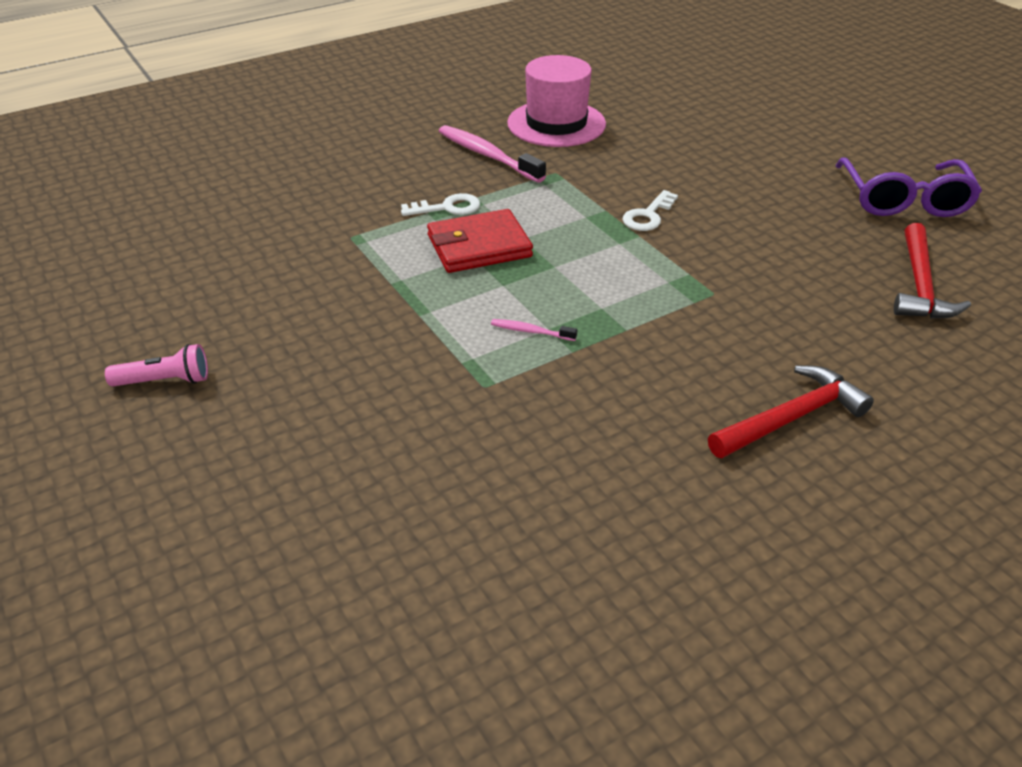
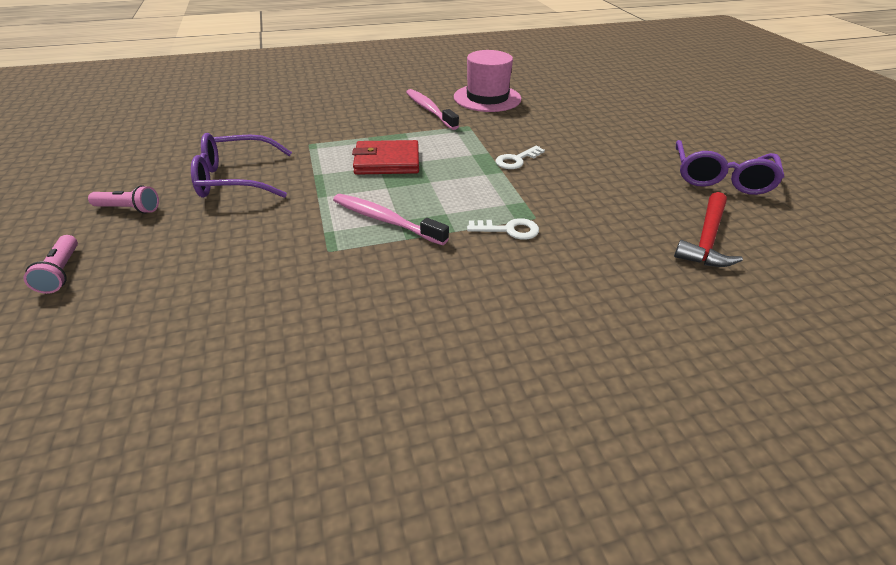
camera: 15 degrees right, 0 degrees up
(146, 487) = (61, 272): none -> pink flashlight
(286, 309) = (236, 179): none -> purple glasses
(447, 208) = (382, 136): white key -> white key (509, 230)
(531, 331) = (385, 220): pink toothbrush -> pink toothbrush, size x2.08
(791, 418) = (546, 319): red hammer -> none

